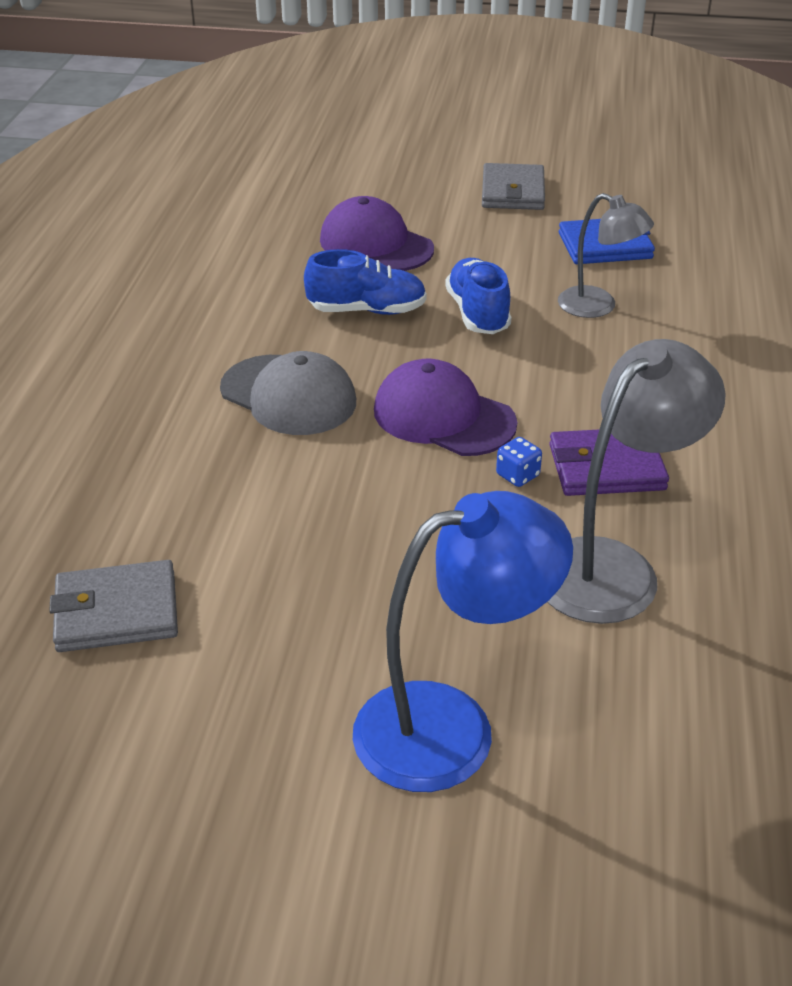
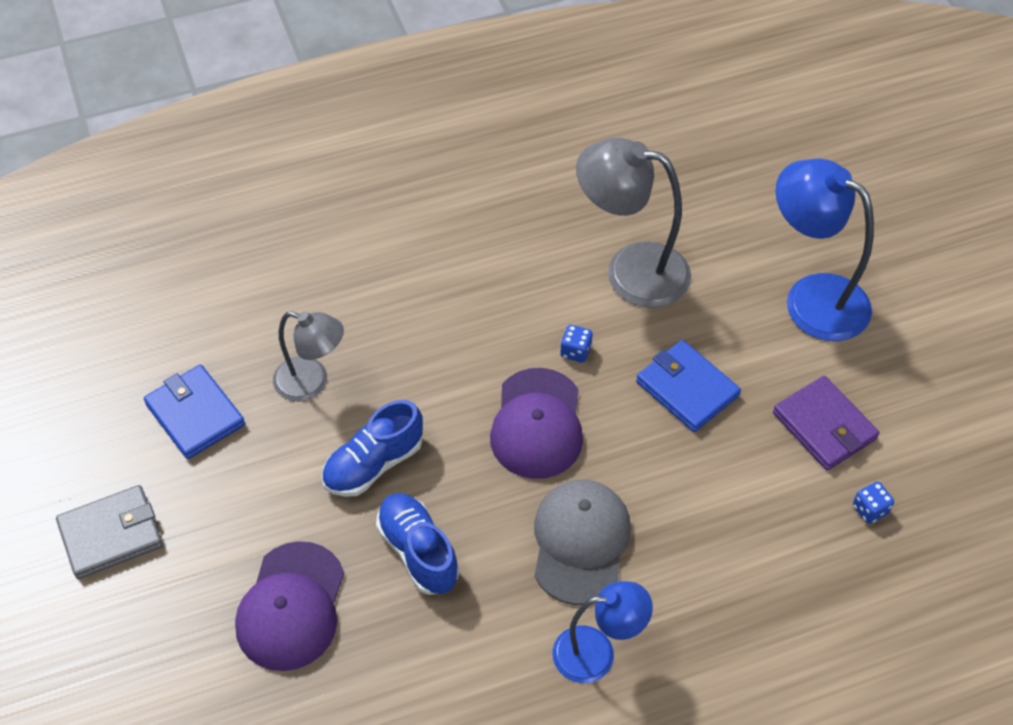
camera: 120 degrees left, 15 degrees up
(116, 611) = (870, 510): grey wallet -> blue dice
(178, 366) = (597, 653): none -> blue lamp
(400, 539) = (687, 389): none -> blue wallet
(598, 307) = (312, 383): grey lamp -> grey lamp turned 105 degrees clockwise
(606, 467) = (531, 306): purple wallet -> purple wallet (824, 426)

